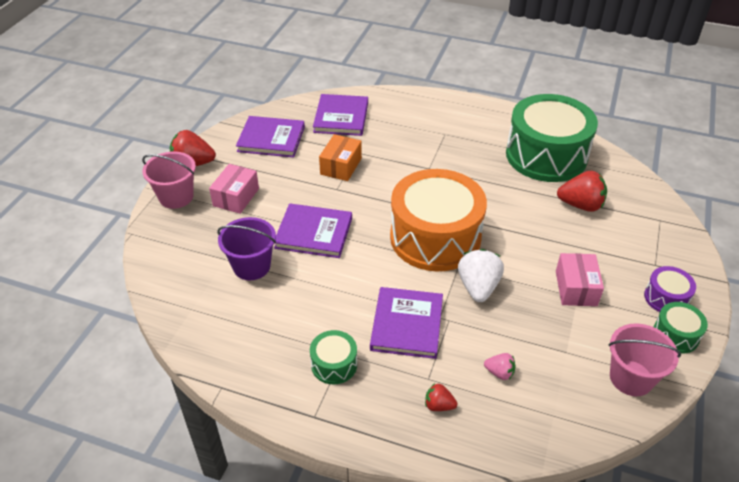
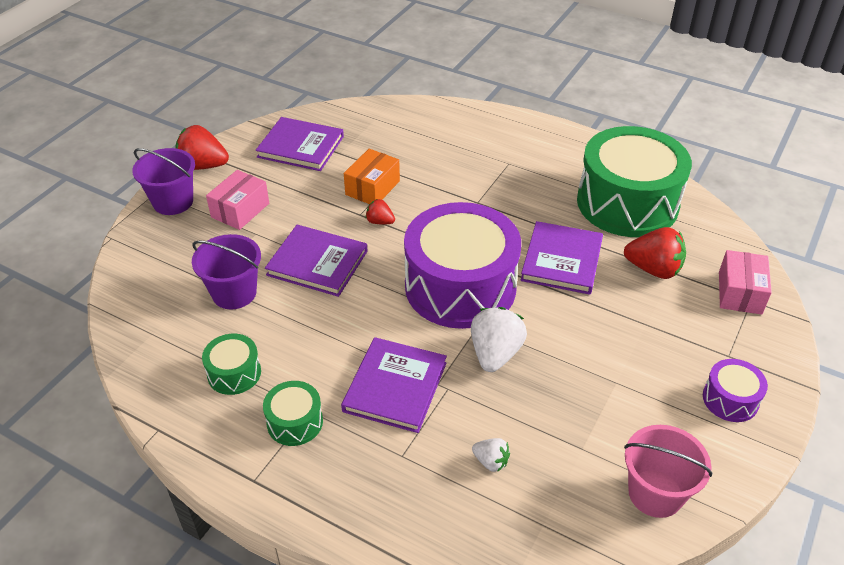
camera: 10 degrees right, 0 degrees up
(176, 197) = (173, 202): pink bucket -> purple bucket
(341, 117) = (390, 130): purple book -> purple book (562, 260)
(435, 237) = (460, 286): orange drum -> purple drum
(439, 405) = (405, 490): red strawberry -> red strawberry (380, 222)
(499, 373) = (491, 462): pink strawberry -> white strawberry
(576, 288) = (617, 371): pink box -> pink box (739, 293)
(675, 335) = (729, 448): green drum -> green drum (234, 373)

